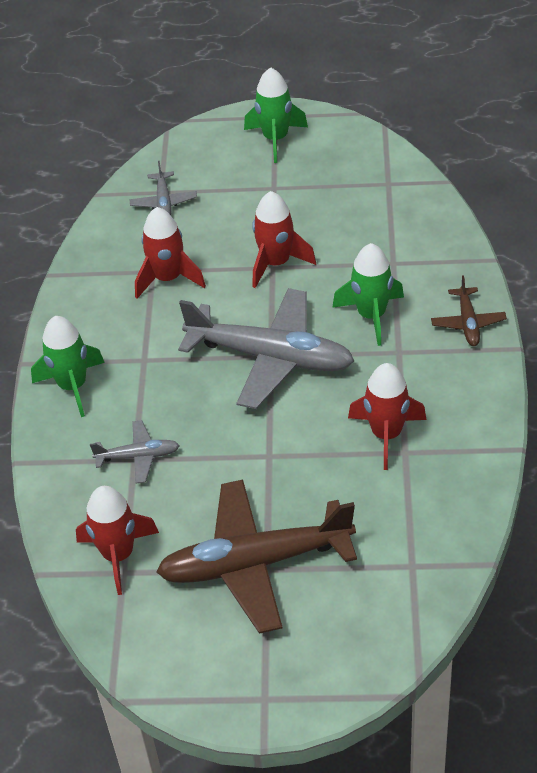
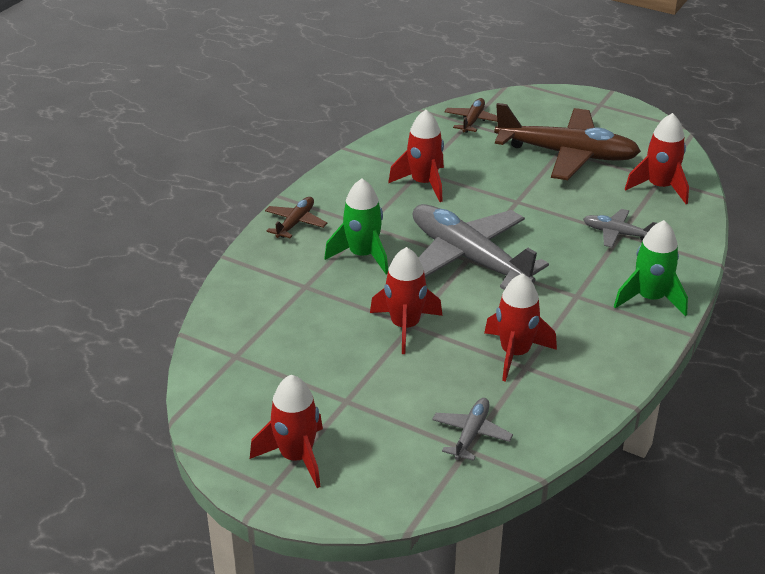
camera: 155 degrees left, 10 degrees down
(275, 139) = (296, 457): green rocket -> red rocket
(409, 573) = (472, 121): none -> brown plane

